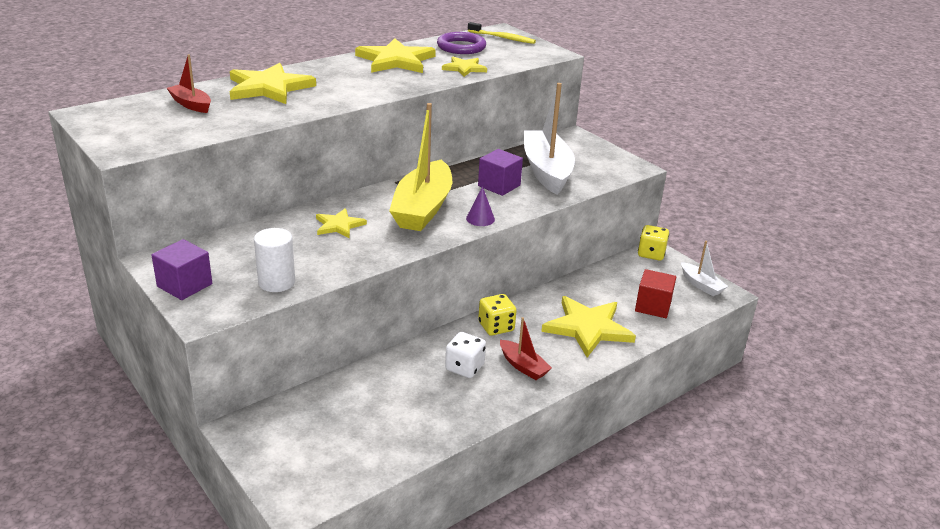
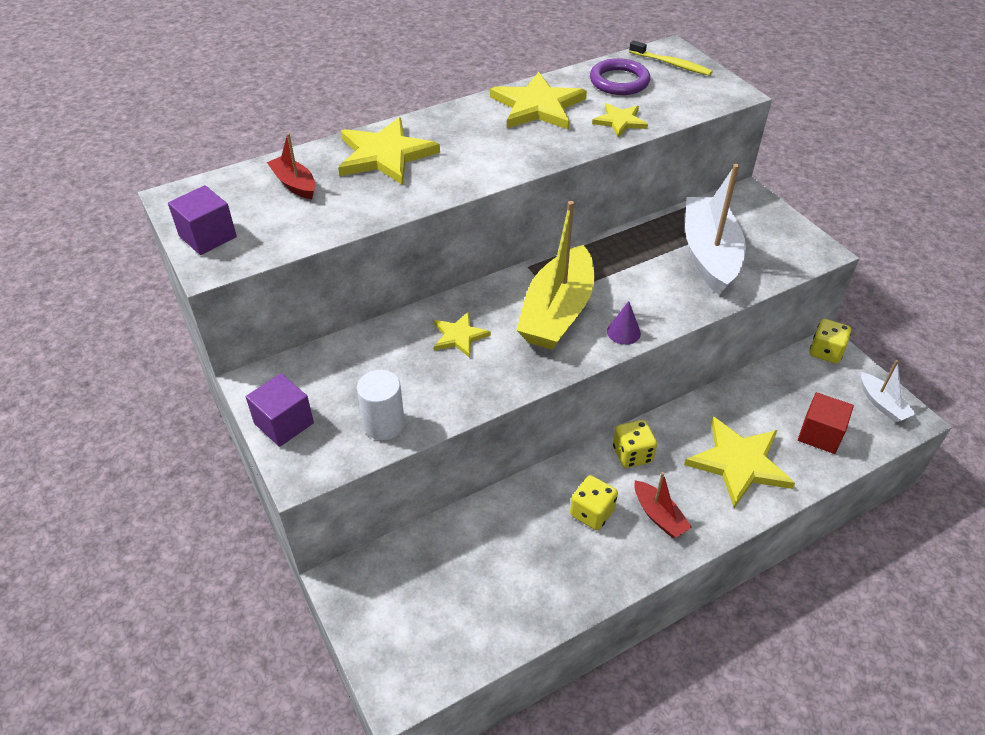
camera: 10 degrees right, 15 degrees up
(464, 367) = (592, 513): white dice -> yellow dice
(499, 185) = (650, 277): purple cube -> purple cube (208, 236)

